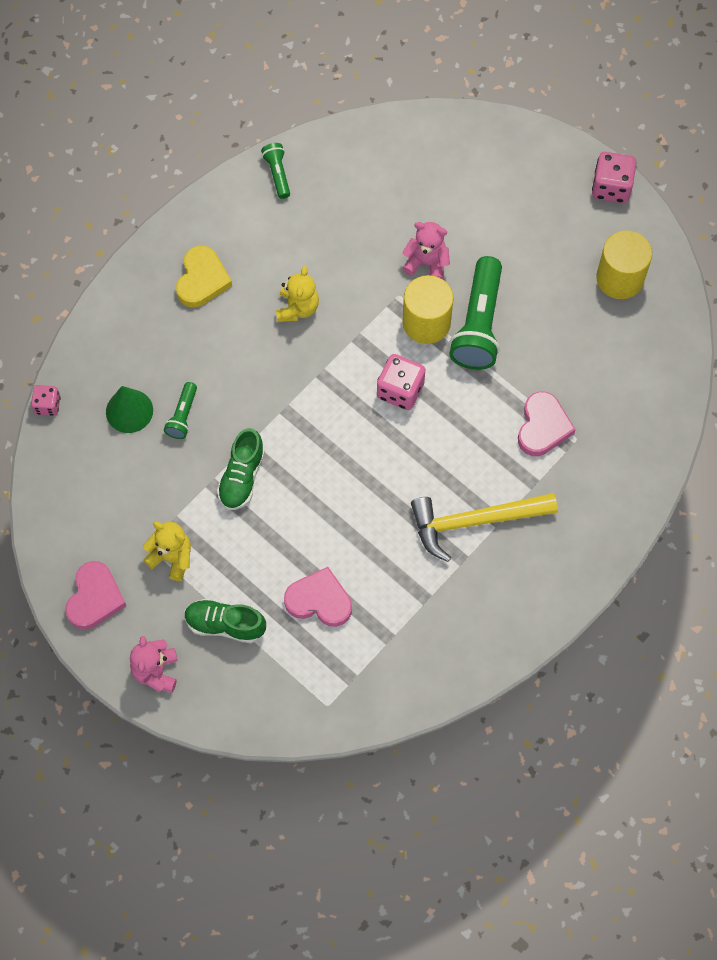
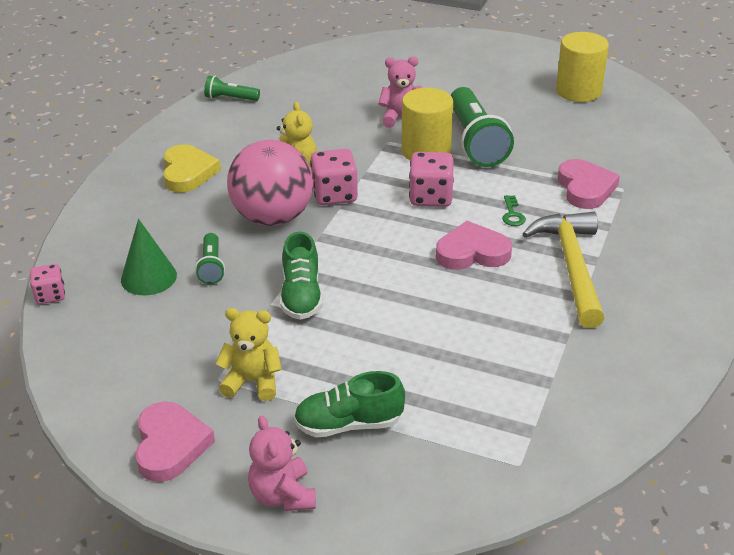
camera: 20 degrees left, 30 degrees down
(254, 370) = (273, 217): none -> pink ball
(277, 174) = (230, 98): green flashlight -> green flashlight turned 45 degrees counterclockwise
(319, 600) = (448, 371): pink heart -> pink heart (472, 252)
(460, 439) = (512, 214): none -> green key
(474, 522) = (571, 266): yellow hammer -> yellow hammer turned 120 degrees clockwise
(611, 187) = (530, 49): pink dice -> pink dice (334, 195)

